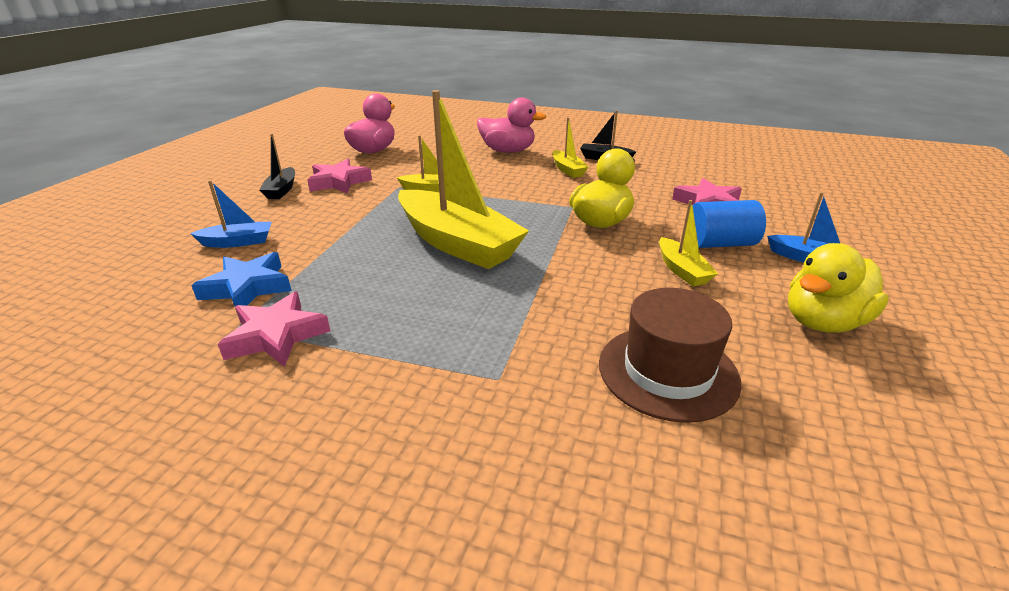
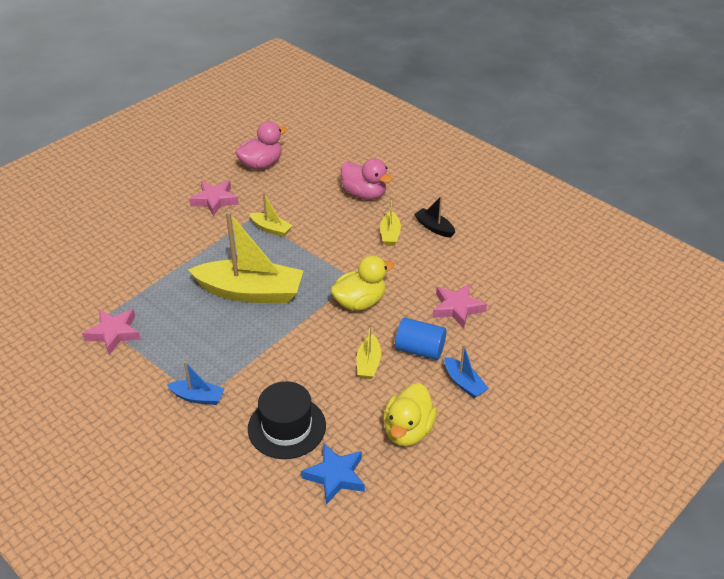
camera: 25 degrees right, 10 degrees up
(238, 242) = (125, 248): blue boat -> blue boat (198, 397)
(247, 287) = (114, 291): blue star -> blue star (335, 476)
(281, 190) = (173, 199): black boat -> none
(457, 243) = (250, 292): yellow boat -> yellow boat turned 60 degrees counterclockwise
(667, 371) = (287, 427): brown hat -> black hat
(823, 322) = (408, 430): yellow duck -> yellow duck turned 60 degrees counterclockwise

